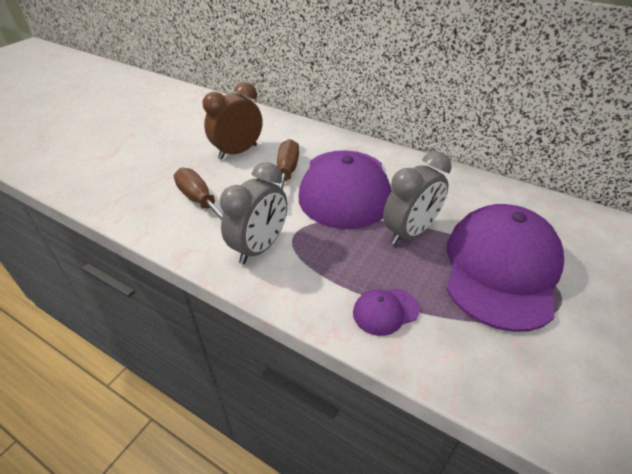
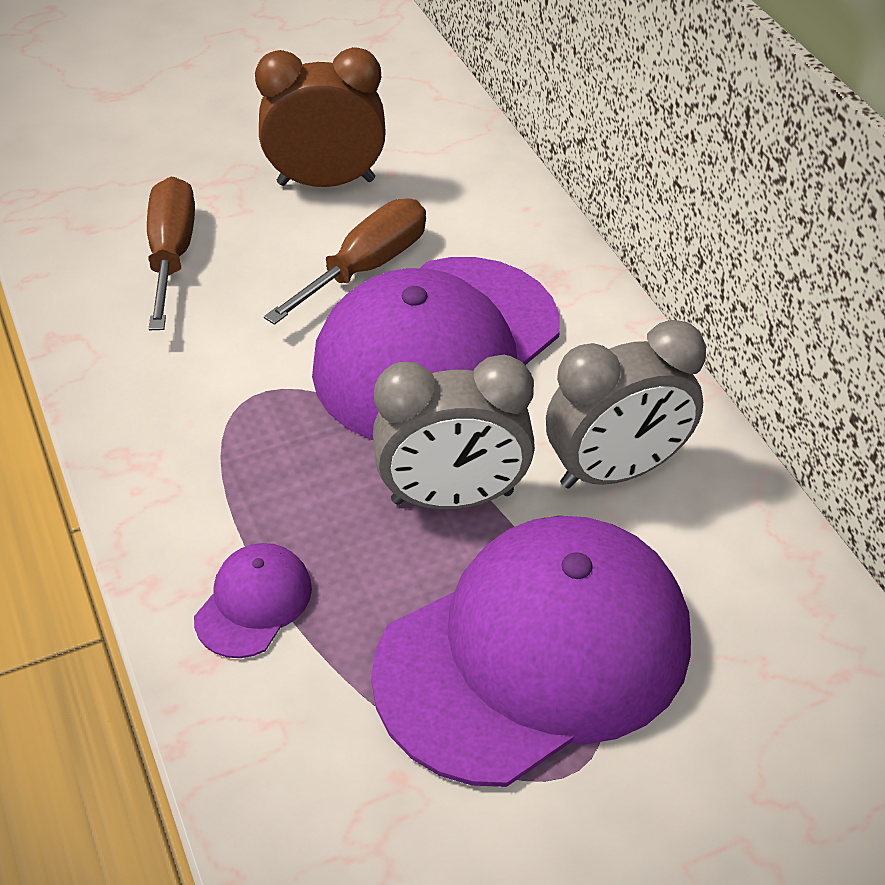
camera: 35 degrees right, 5 degrees up
(259, 247) = (179, 388): grey clock -> grey clock (615, 470)
(385, 311) = (253, 603): purple cap -> purple cap turned 105 degrees clockwise

